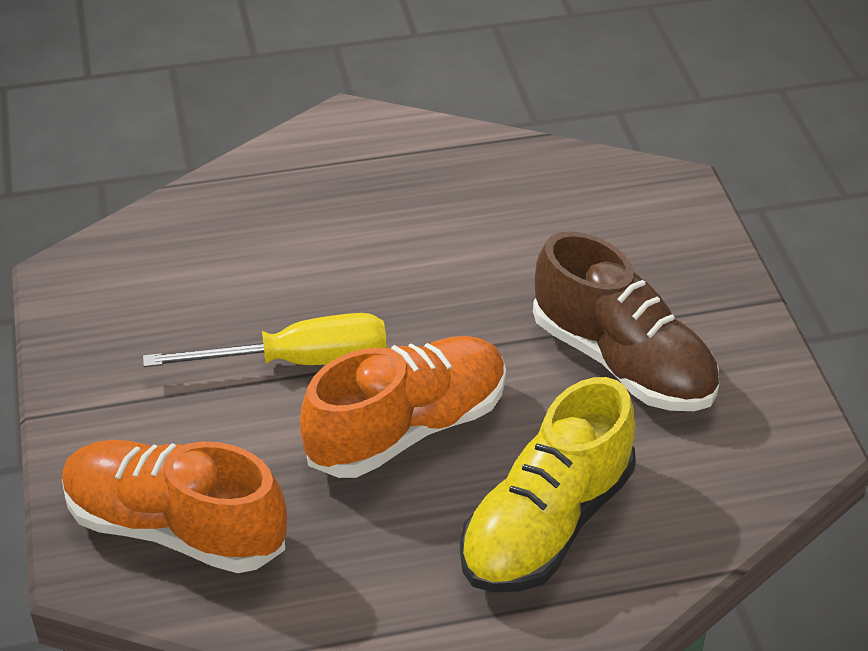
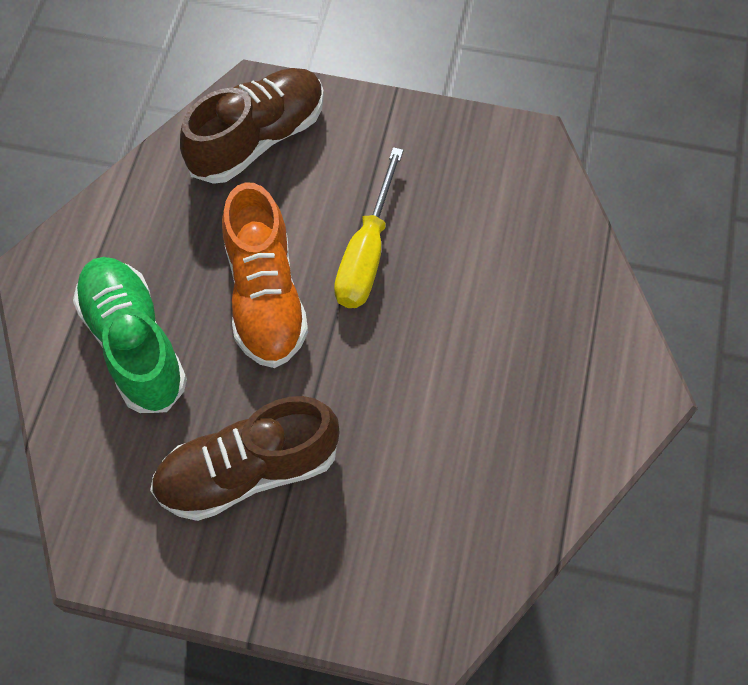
camera: 115 degrees right, 20 degrees up
(175, 527) = (258, 139): orange shoe -> brown shoe
(546, 524) = (134, 344): yellow shoe -> green shoe

